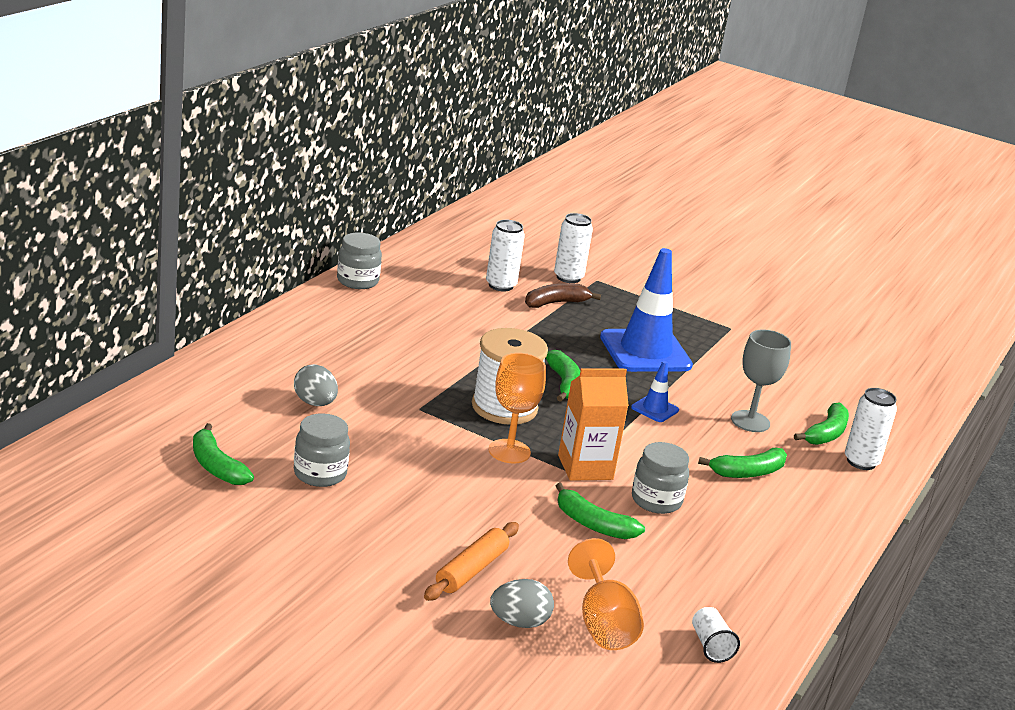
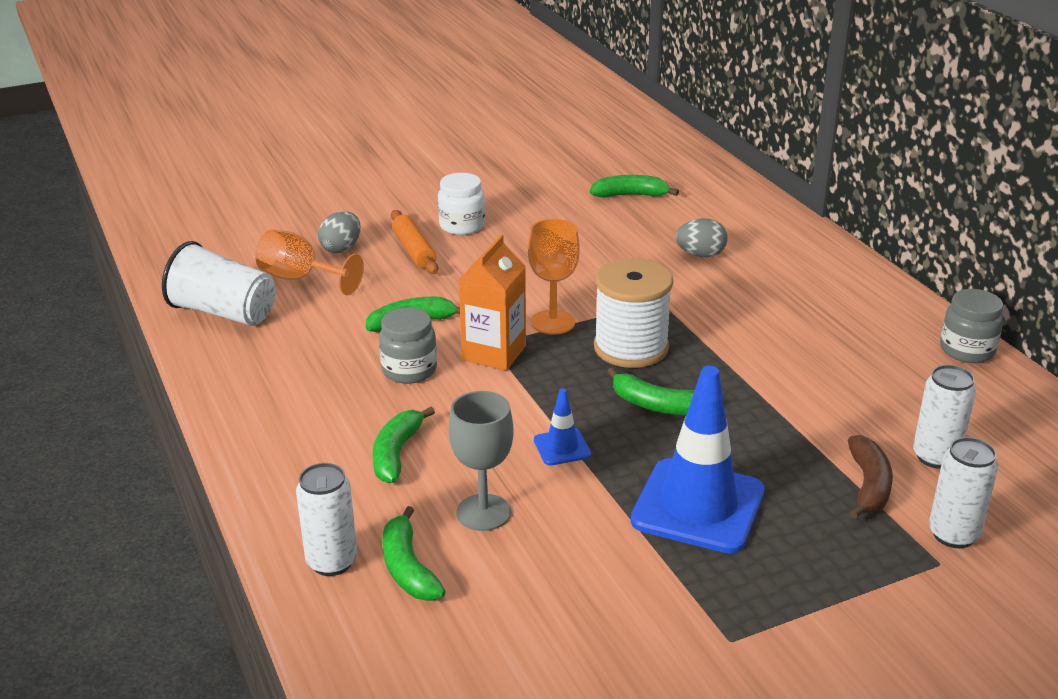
camera: 130 degrees right, 5 degrees up
(320, 474) = (588, 229): grey jar -> none
(389, 556) = (462, 226): none -> white jar
(710, 646) = (224, 313): white cup -> white cup, size x2.13

